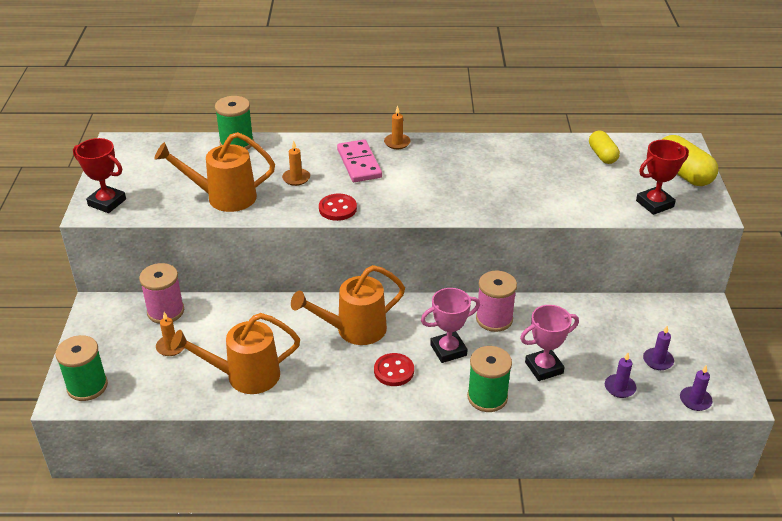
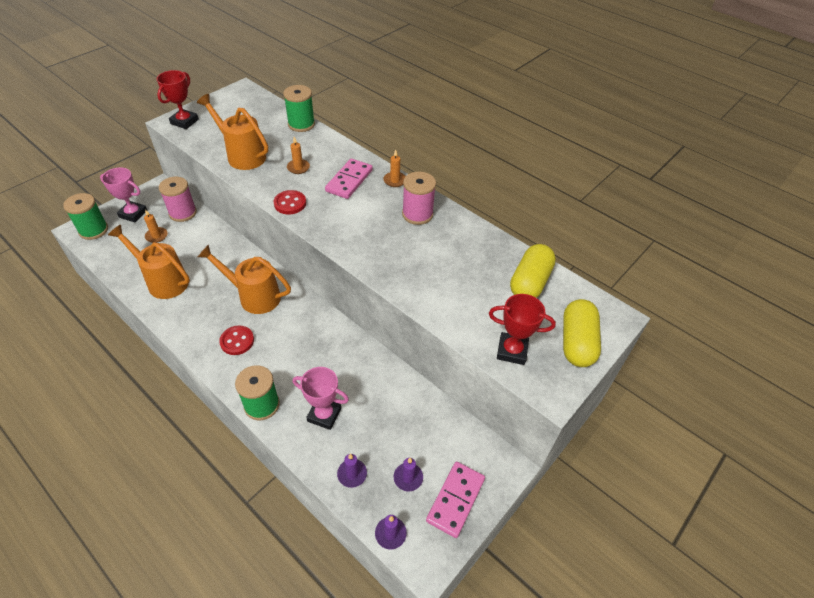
camera: 40 degrees right, 10 degrees up
(107, 202) = (184, 122): red trophy -> red trophy turned 45 degrees clockwise
(448, 350) = (285, 353): pink trophy -> pink trophy (133, 214)
(494, 319) = (342, 354): pink spool -> pink spool (417, 214)
(602, 155) = (530, 282): yellow capsule -> yellow capsule, size x1.56
(704, 349) = (455, 500): none -> pink domino

